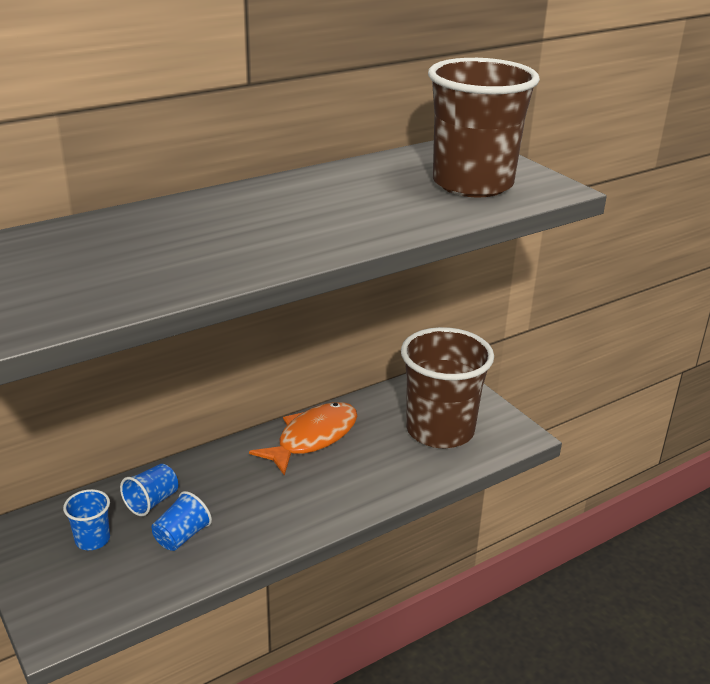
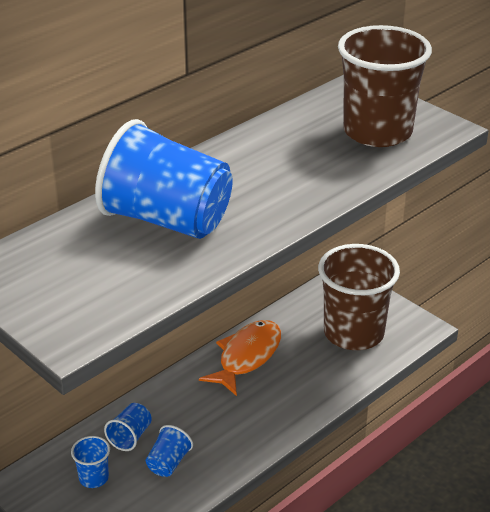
camera: 10 degrees left, 5 degrees up
(185, 235) = (167, 220): none -> blue cup

